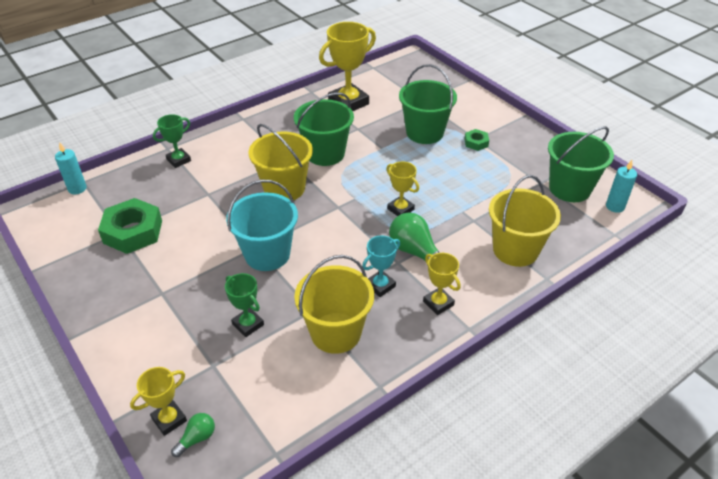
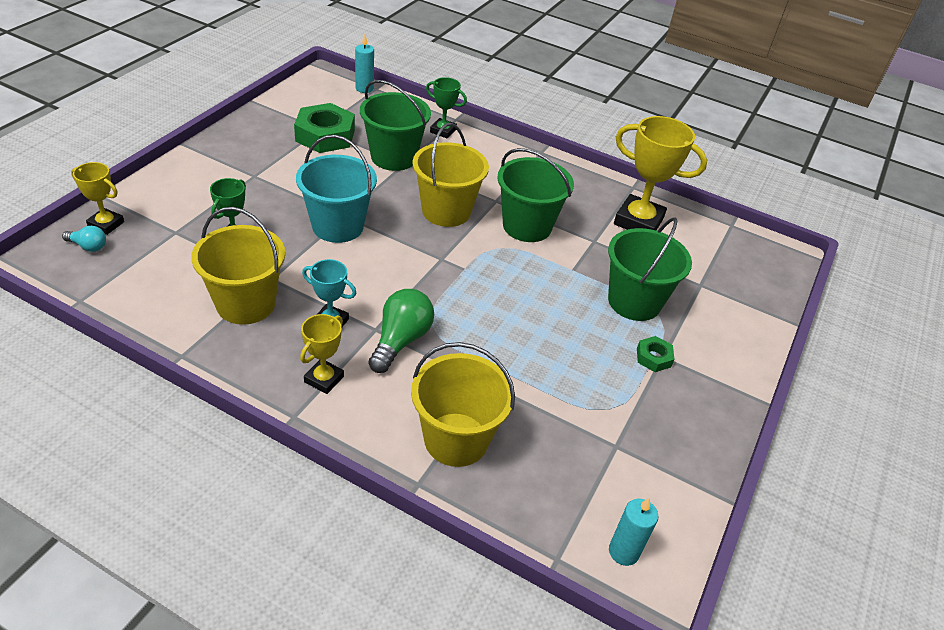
camera: 60 degrees right, 0 degrees up
(197, 438) = (88, 246): green light bulb -> turquoise light bulb
(400, 209) = (469, 311): yellow trophy -> none
(569, 188) = (627, 484): green bucket -> green bucket (393, 157)

